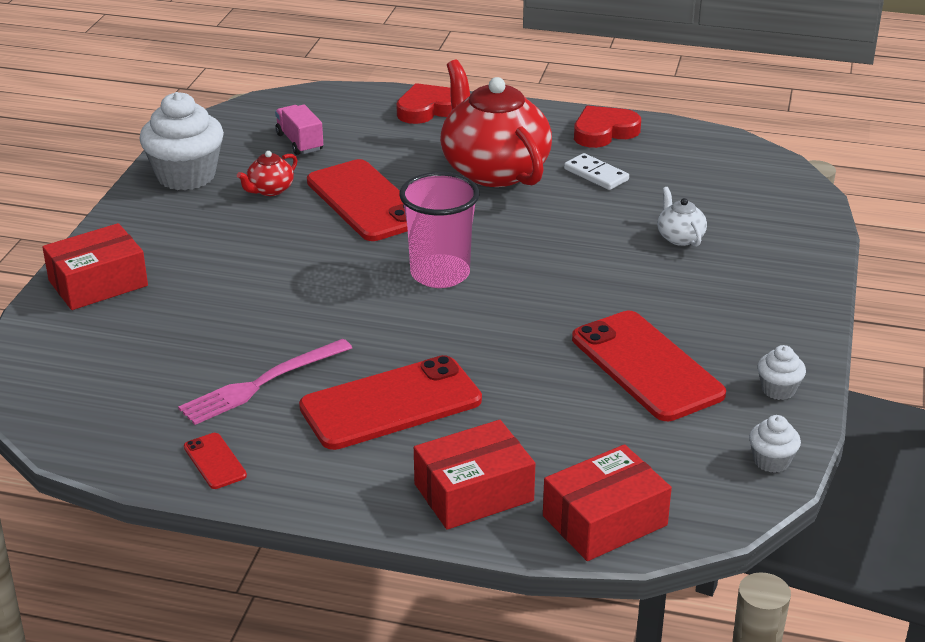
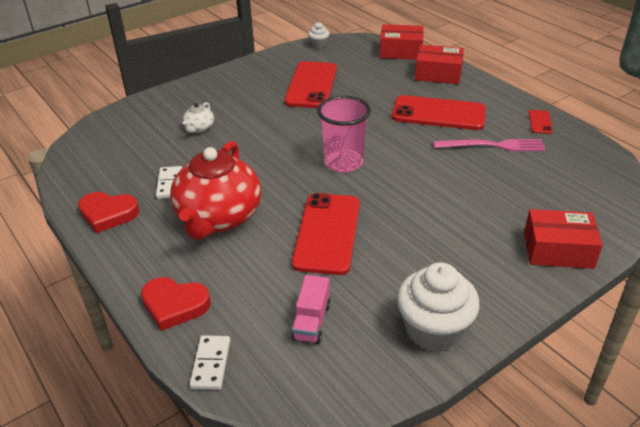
camera: 140 degrees left, 5 degrees up
(270, 190) = (381, 278): red teapot -> none
(348, 96) = (211, 364): none -> white domino
(778, 389) = (277, 60): white cupcake -> none

